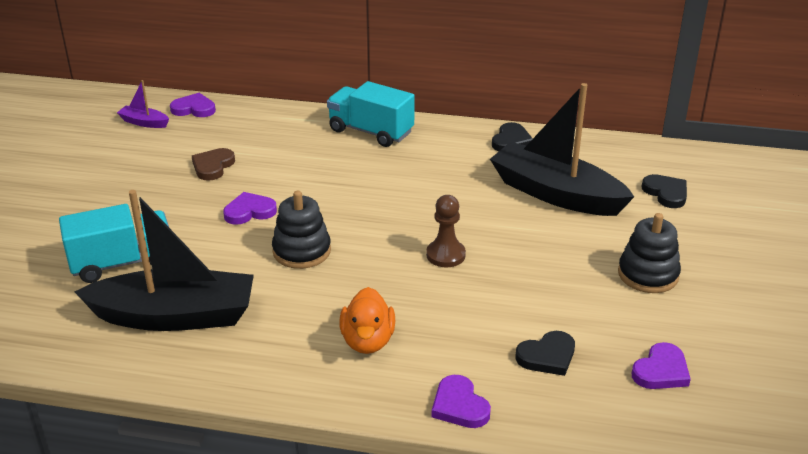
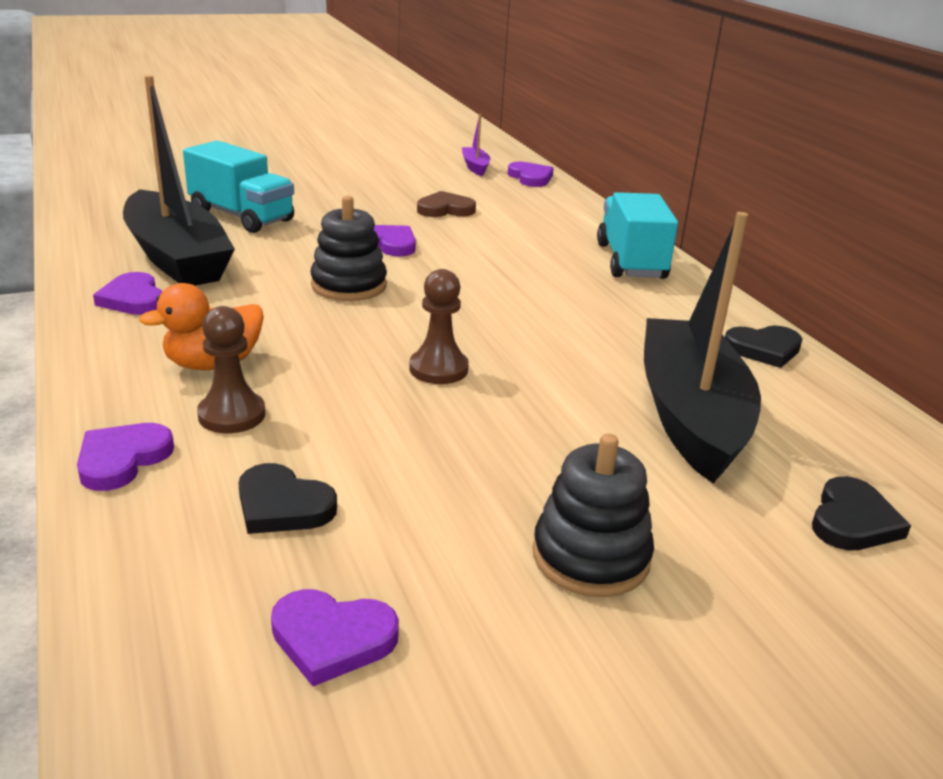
camera: 55 degrees right, 5 degrees down
(232, 355) = (133, 299): none -> purple heart
(439, 350) = (232, 415): none -> brown pawn

